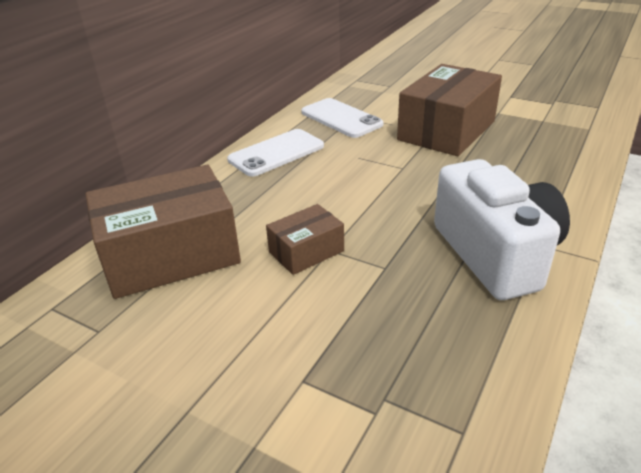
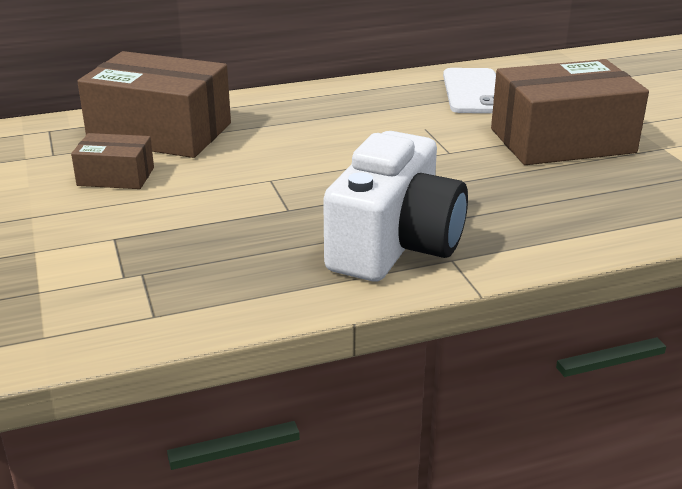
camera: 40 degrees right, 5 degrees down
(276, 153) = (359, 97): white phone -> none
(306, 251) = (251, 172): brown box -> brown box (116, 177)

